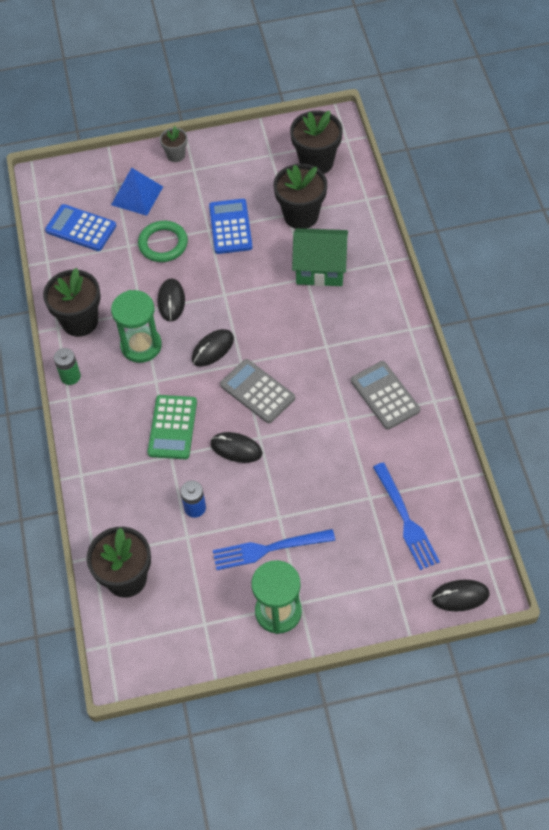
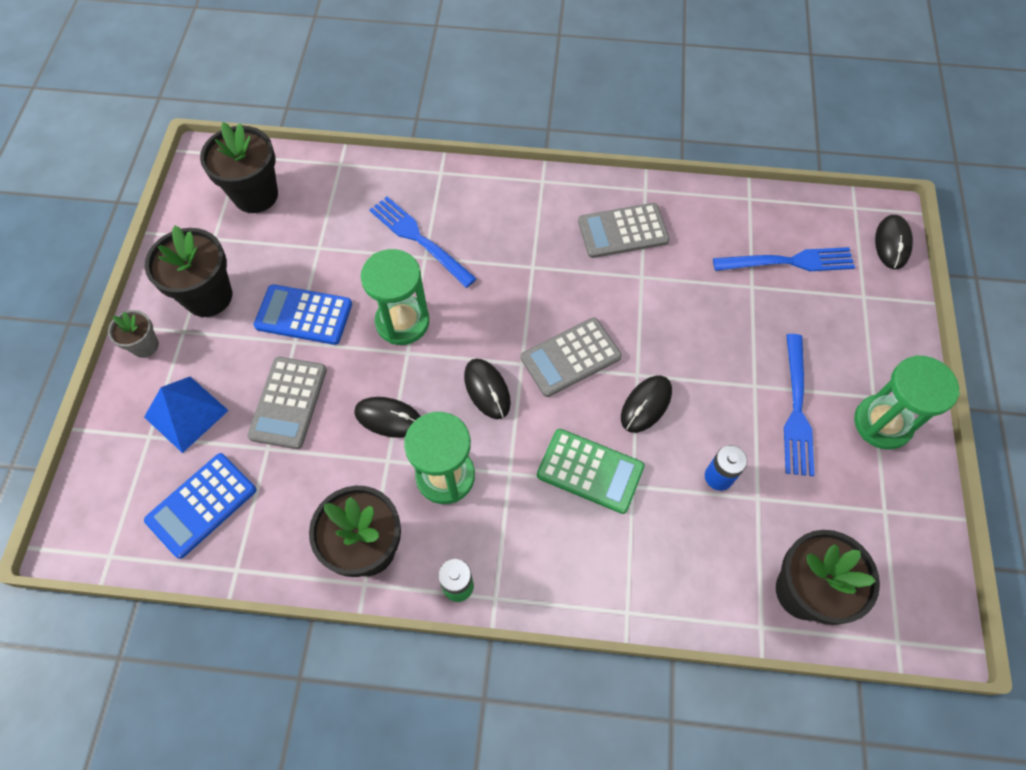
camera: 75 degrees left, 5 degrees up
(163, 244) = (288, 403): green ring -> grey calculator
(247, 283) = (402, 322): none -> green hourglass
(301, 215) = (328, 235): black flower pot -> black flower pot (208, 296)
(320, 269) = (418, 239): green house -> blue fork

